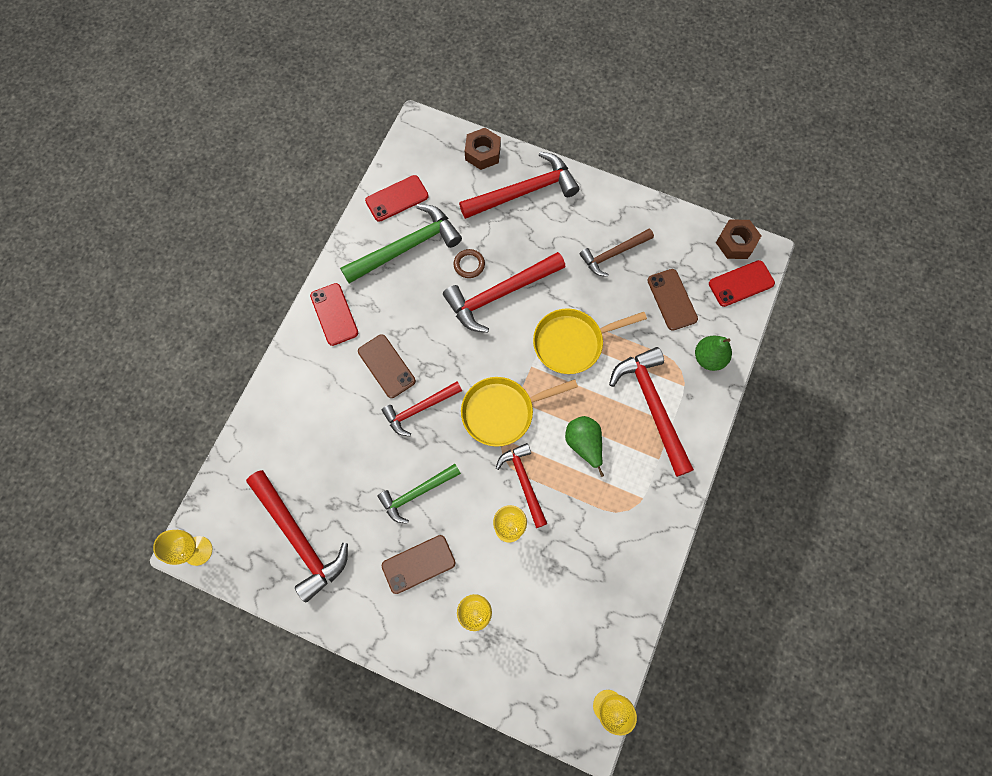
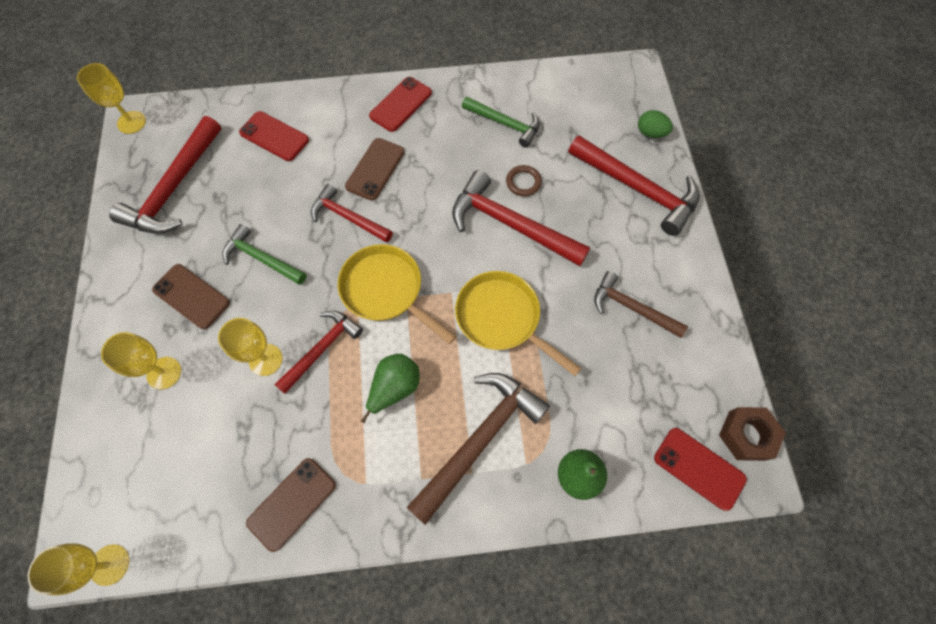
camera: 60 degrees right, 5 degrees down
(397, 198) = (548, 91): red phone -> red phone (274, 136)
(407, 247) = (505, 124): green hammer -> green hammer, size x0.62
(482, 153) = (650, 133): brown nut -> green egg
(652, 406) = (480, 440): red hammer -> brown hammer
(672, 299) = (622, 397): brown phone -> brown phone (292, 503)

